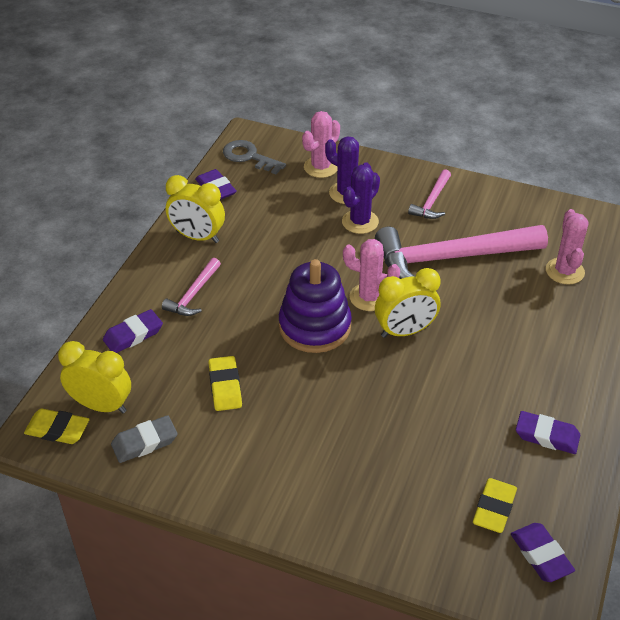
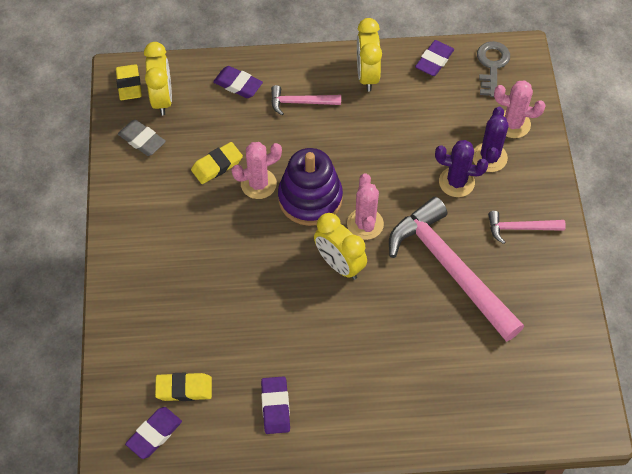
camera: 65 degrees right, 15 degrees up
(564, 271) = (487, 368): pink cactus -> pink cactus (258, 184)

